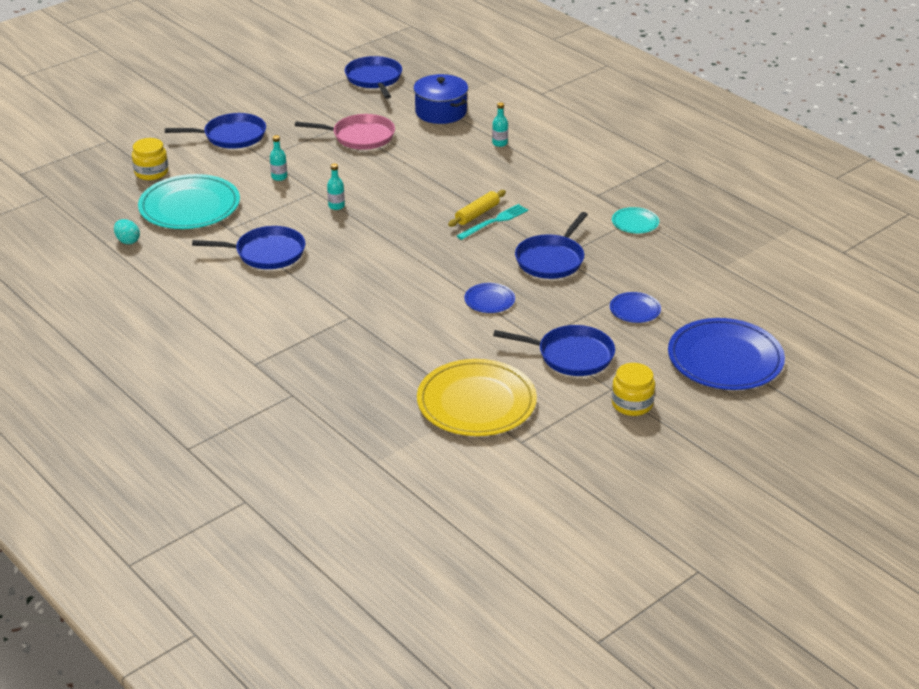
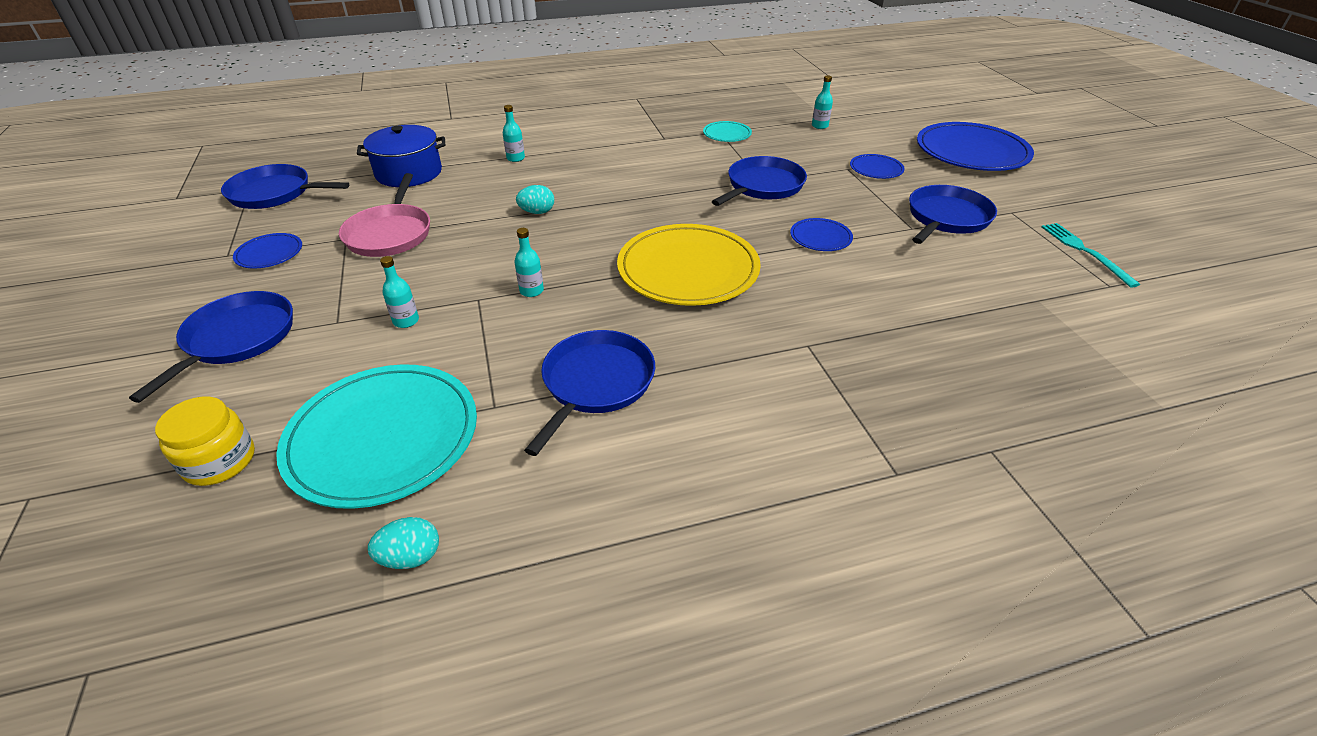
camera: 65 degrees left, 5 degrees up
(310, 109) = (269, 253): none -> blue plate
(360, 136) = (390, 234): pink pan -> pink pan turned 150 degrees clockwise
(429, 177) = (537, 212): none -> turquoise egg
(476, 402) = (1028, 295): yellow plate -> yellow plate (688, 269)
(477, 214) = (641, 203): yellow rolling pin -> none
(494, 221) = (665, 197): turquoise fork -> turquoise fork (1085, 252)
(551, 260) = (763, 186): blue pan -> blue pan turned 105 degrees counterclockwise
(632, 404) = (1040, 209): yellow jar -> none
(702, 266) = (819, 126): none -> turquoise bottle

